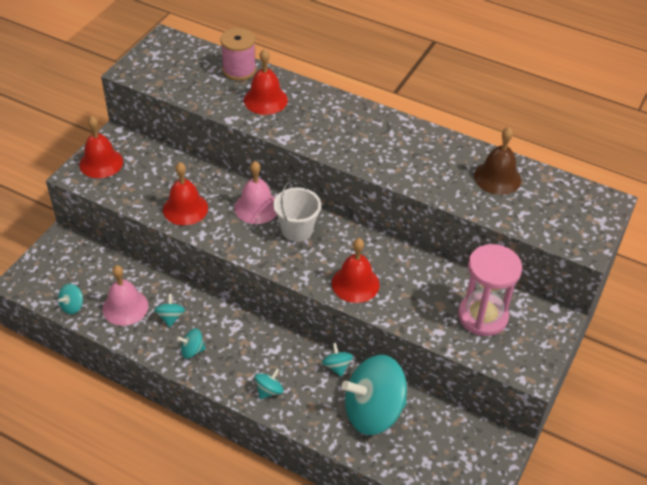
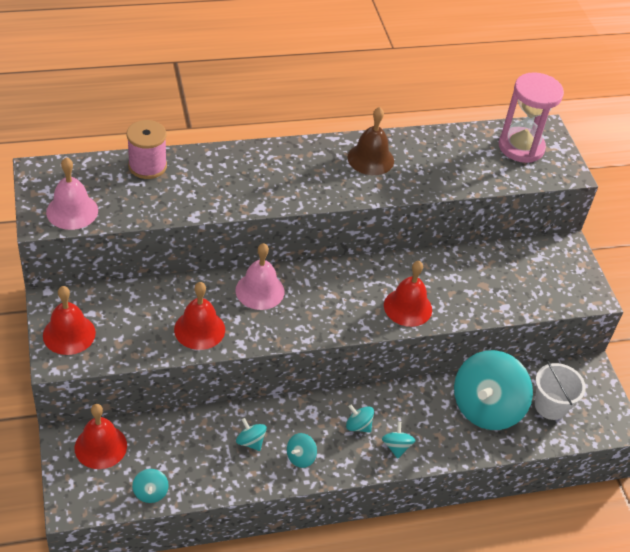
camera: 45 degrees left, 0 degrees up
(125, 307) = (200, 460): pink bell -> pink bell (72, 211)
(265, 100) = (204, 182): red bell -> red bell (100, 446)
(297, 230) = (314, 290): white bucket -> white bucket (550, 406)
(337, 366) = (424, 391): turquoise spinning top -> turquoise spinning top (358, 426)
(482, 316) = (520, 275): pink hourglass -> pink hourglass (521, 147)
(497, 178) = (456, 151): brown bell -> brown bell (370, 159)

